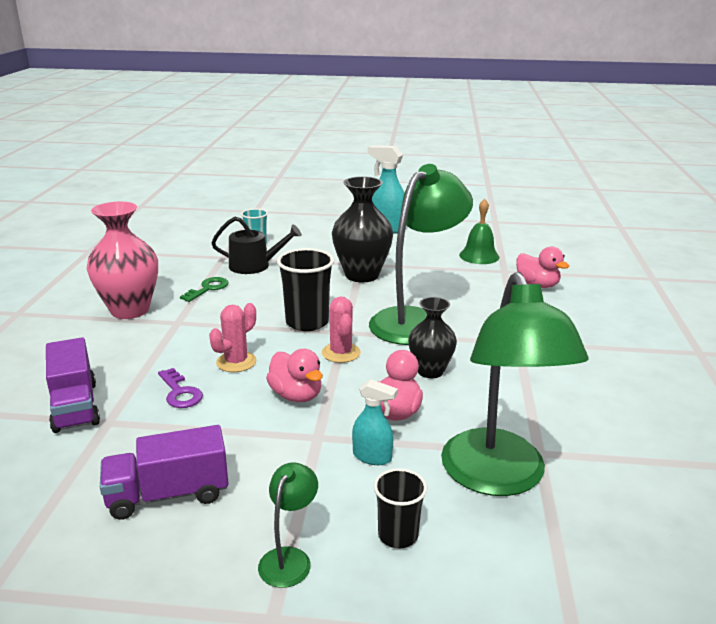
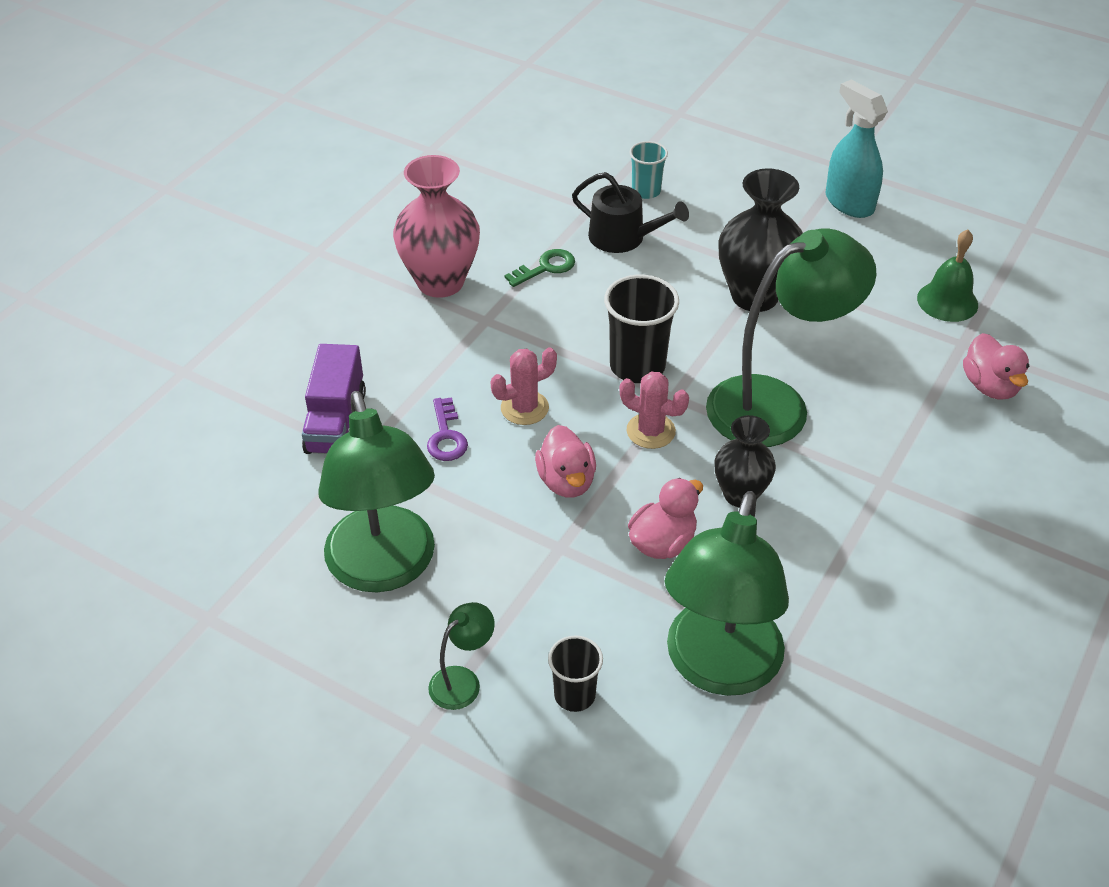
camera: 25 degrees right, 20 degrees up
(168, 494) = (385, 568): purple truck -> green lamp
(341, 353) = (651, 431): pink cactus -> pink cactus turned 75 degrees counterclockwise
(372, 457) = (602, 594): turquoise spray bottle -> none

